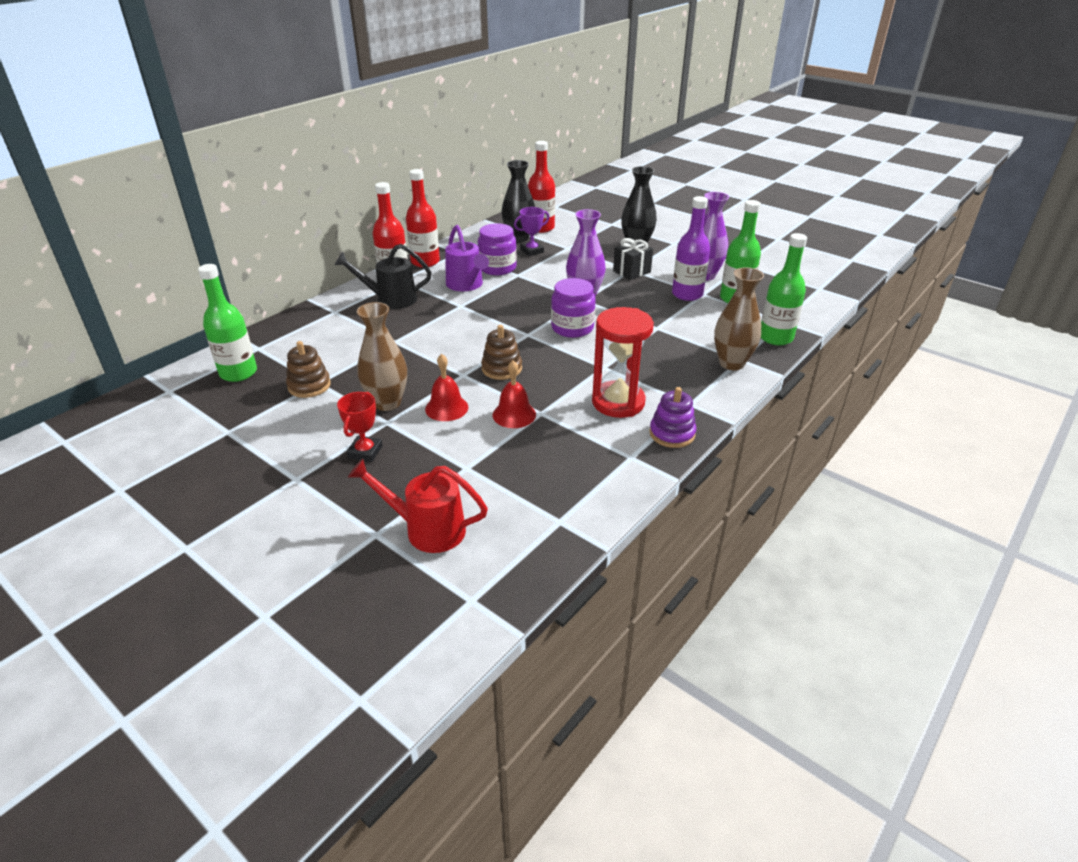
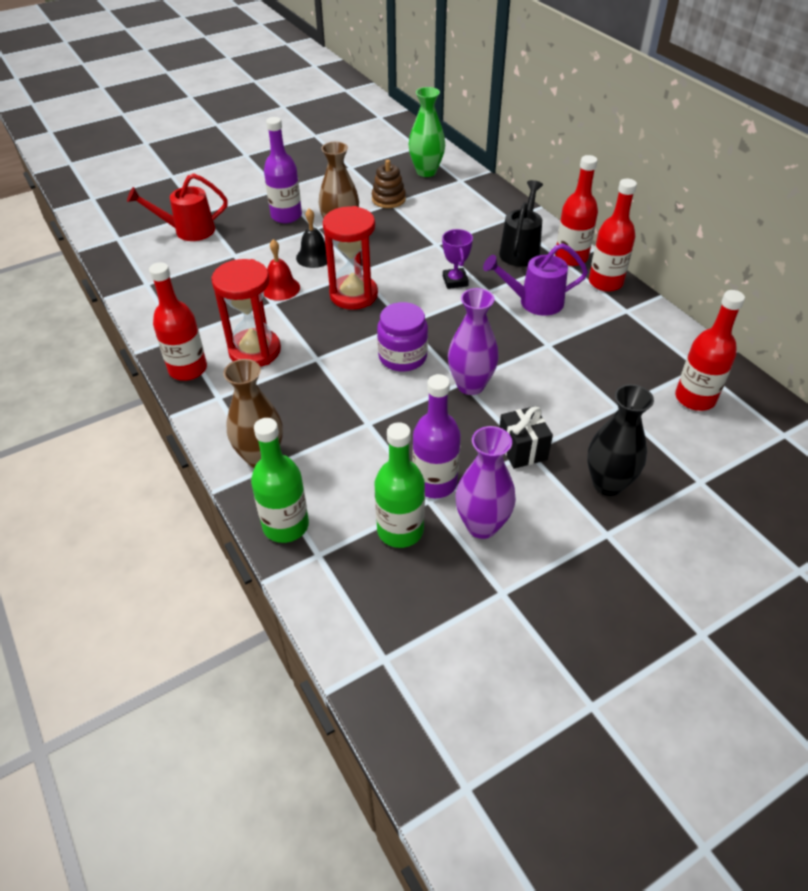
camera: 110 degrees right, 10 degrees up
(238, 373) = (426, 172): green bottle -> green vase
(365, 452) = (286, 216): red trophy -> purple bottle
(426, 529) = (188, 231): red watering can -> red watering can turned 135 degrees counterclockwise
(446, 408) = (314, 257): red bell -> black bell
(497, 268) = (572, 333): purple jar -> none
(502, 368) = (353, 295): brown stacking toy -> red hourglass
(519, 238) = (661, 369): black vase -> none
(532, 251) = (615, 371): purple trophy -> purple trophy (455, 281)
(672, 434) = (188, 369): purple stacking toy -> red bottle

